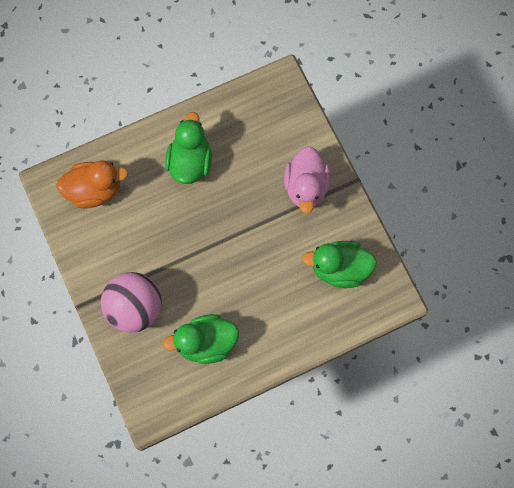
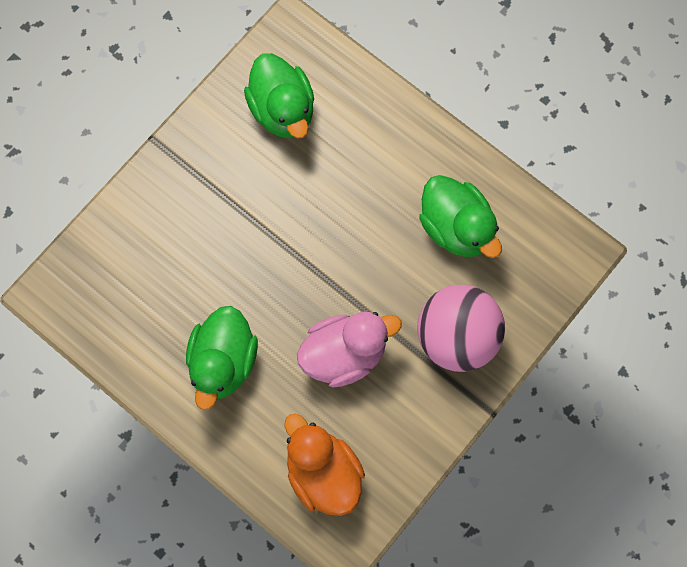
camera: 115 degrees left, 0 degrees up
(190, 162) = (223, 362): green duck -> green duck turned 60 degrees counterclockwise
(306, 187) = (191, 196): pink duck -> pink duck (344, 354)

